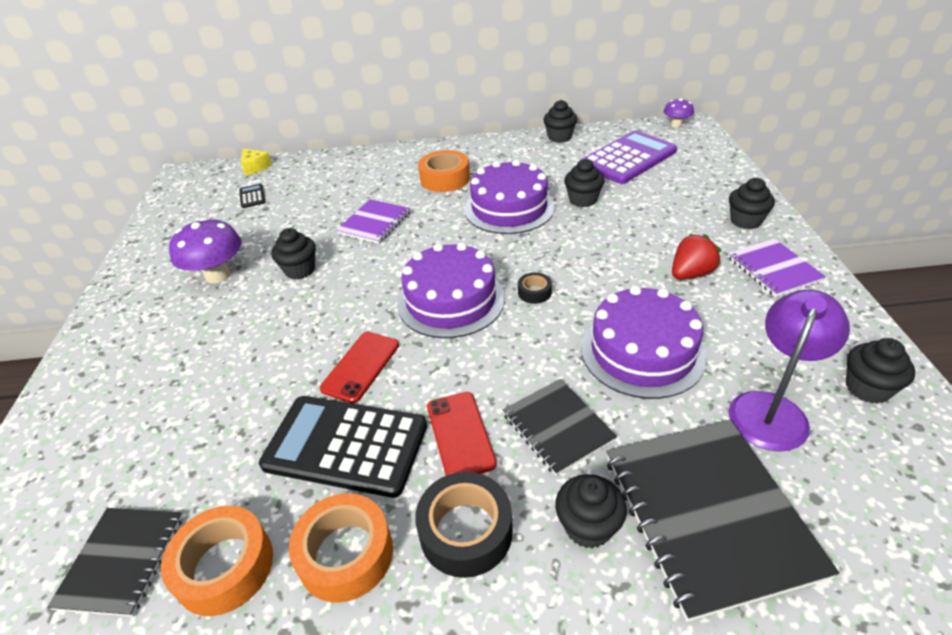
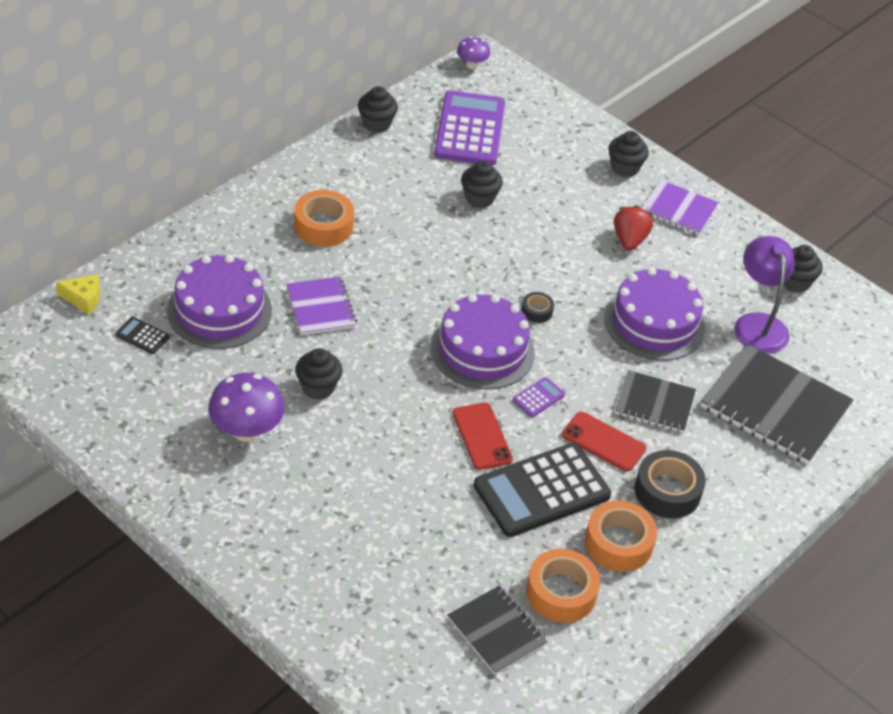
camera: 50 degrees left, 5 degrees up
(449, 361) = (538, 398): none -> purple calculator
(509, 208) = (425, 235): purple cake -> purple cake (219, 310)
(588, 526) = (725, 449): black cupcake -> none

